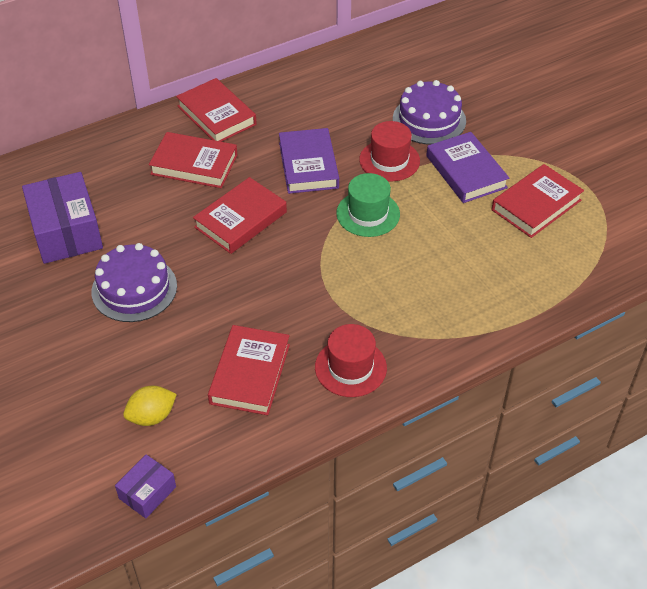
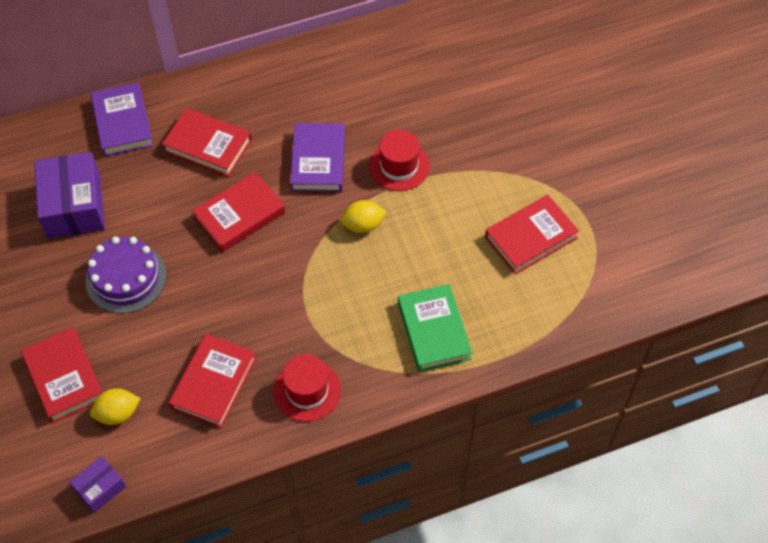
camera: 10 degrees right, 10 degrees up
(216, 115) = (241, 90): red book -> red book (64, 378)
(368, 214) = (363, 225): green hat -> yellow lemon
(429, 120) = (450, 122): purple cake -> none
(466, 172) = (472, 189): purple book -> purple book (123, 123)
(466, 296) = (434, 331): none -> green book

